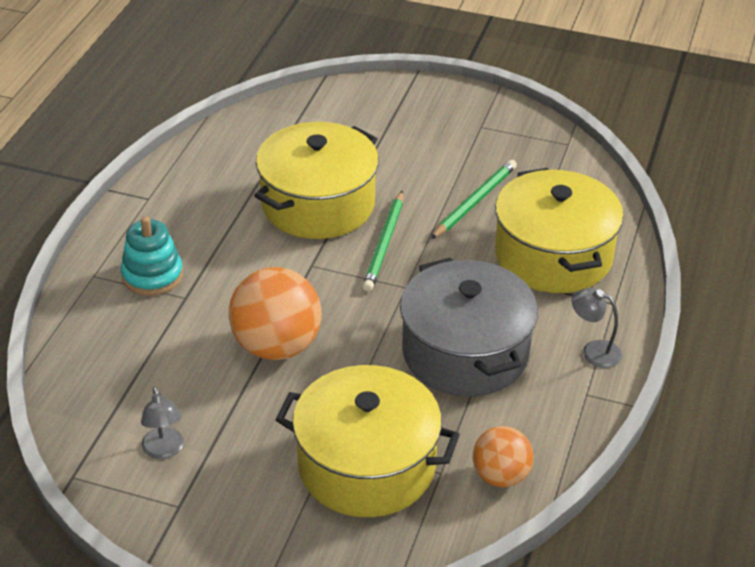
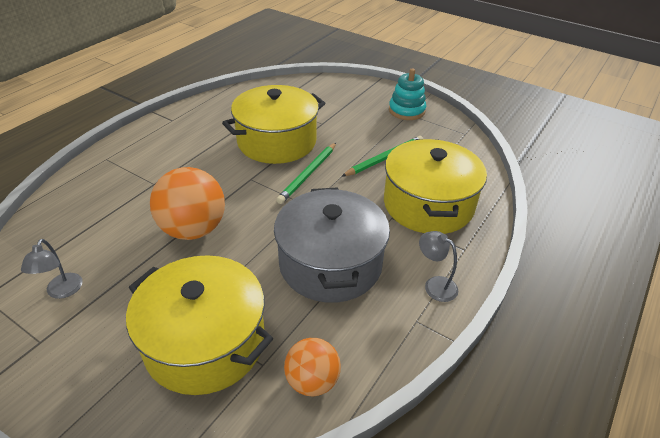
camera: 15 degrees right, 0 degrees up
(152, 275) = (142, 166): turquoise stacking toy -> turquoise stacking toy (406, 111)

